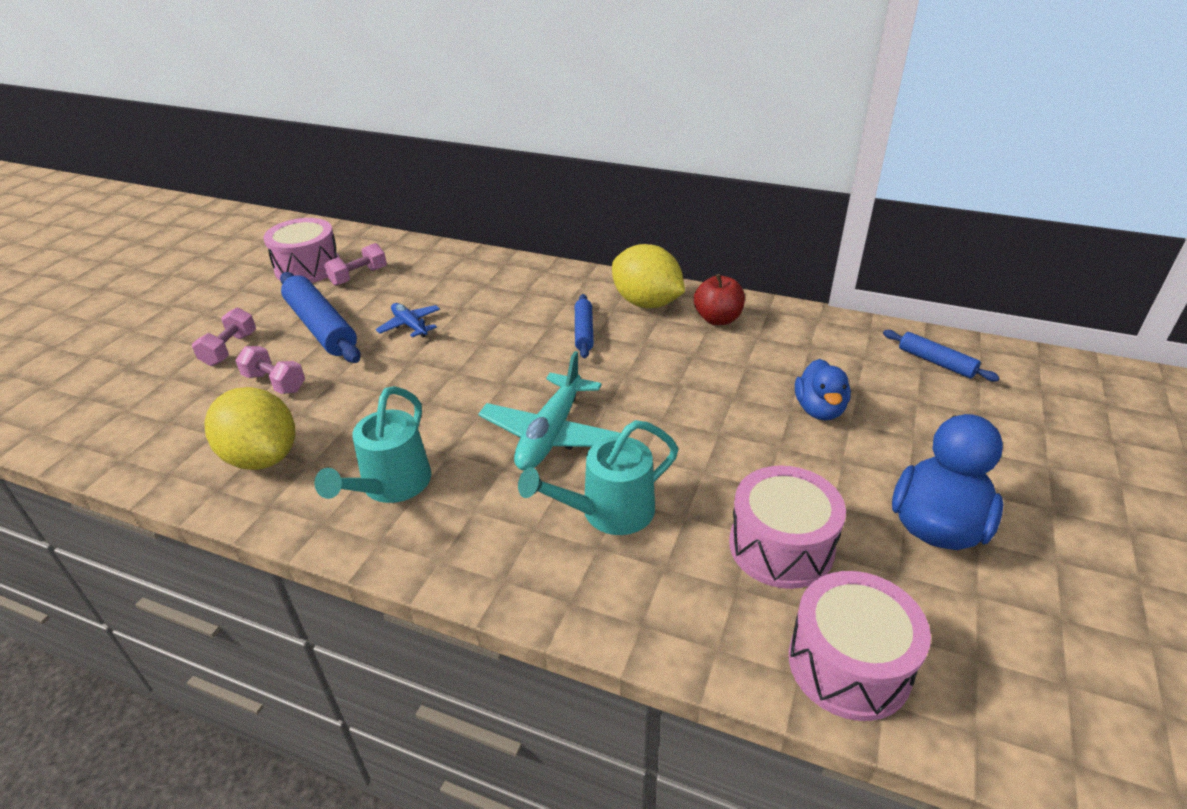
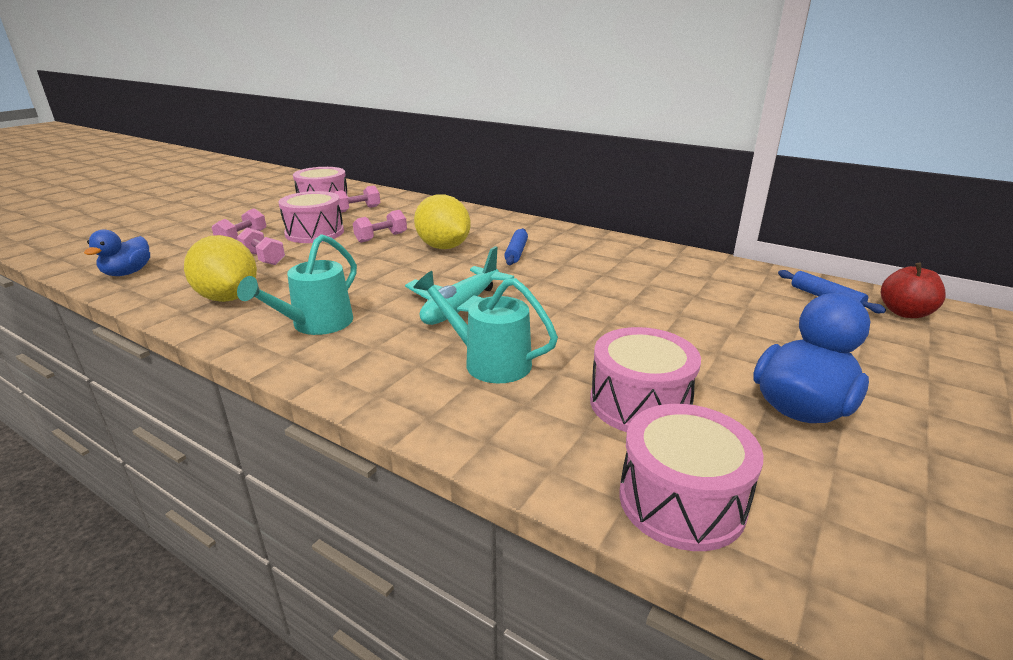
camera: 10 degrees right, 10 degrees down
(321, 327) = (314, 233): blue rolling pin -> pink drum
(410, 325) = (381, 237): blue plane -> pink dumbbell
(607, 512) = (488, 361): turquoise watering can -> turquoise watering can turned 45 degrees clockwise
(646, 303) = (575, 241): yellow lemon -> yellow lemon (443, 247)
(717, 319) = (632, 255): red apple -> red apple (905, 313)
(819, 409) = (705, 317): blue duck -> blue duck (128, 273)

